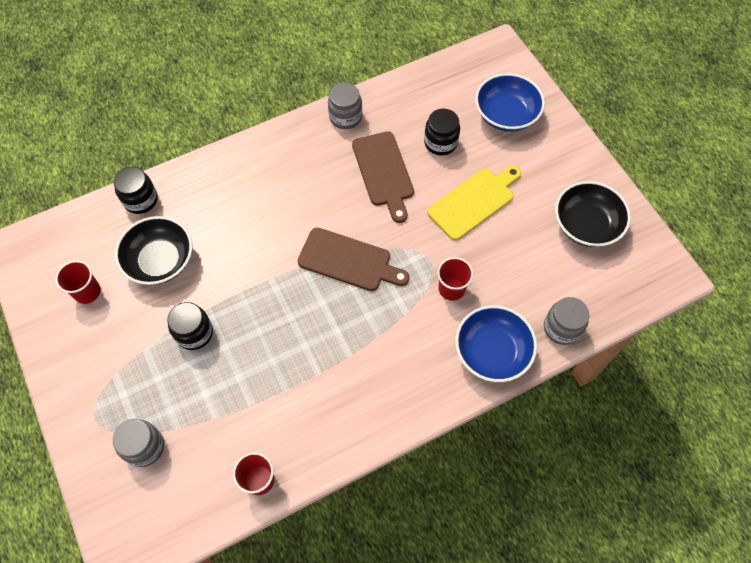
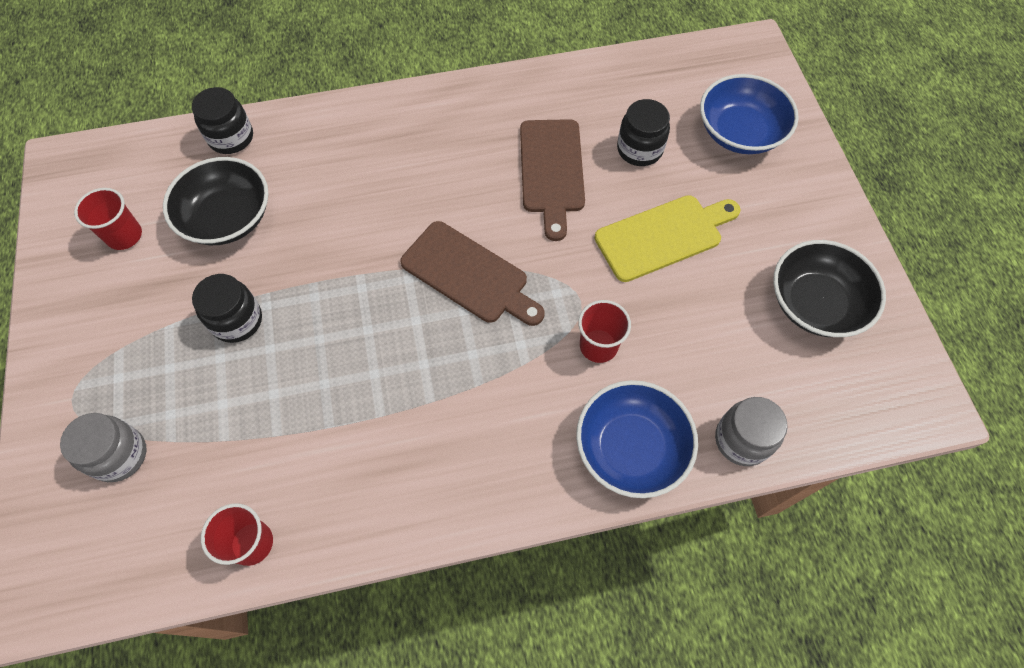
camera: 15 degrees right, 0 degrees up
(345, 117) = (523, 91): grey jar -> none

